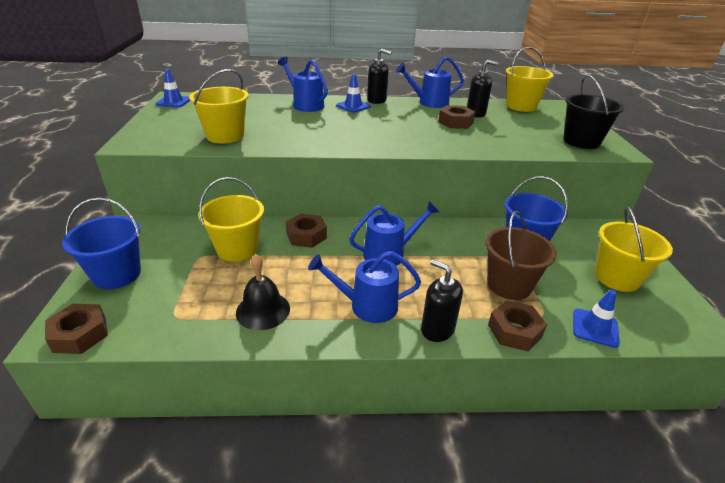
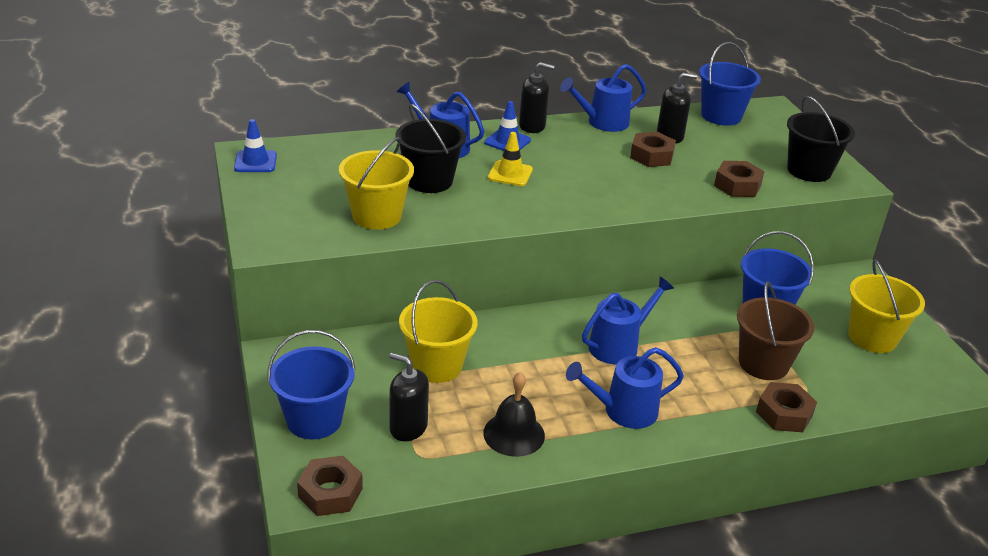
camera: 15 degrees left, 0 degrees up
(280, 121) = (429, 181): none -> black bucket
(306, 236) = (509, 336): brown nut -> brown nut (737, 185)
(342, 122) = (510, 174): none -> yellow traffic cone
(437, 329) = (707, 424): black soap dispenser -> black soap dispenser (408, 427)
(521, 106) = (721, 116): yellow bucket -> blue bucket
(595, 328) = (861, 398): blue traffic cone -> none

